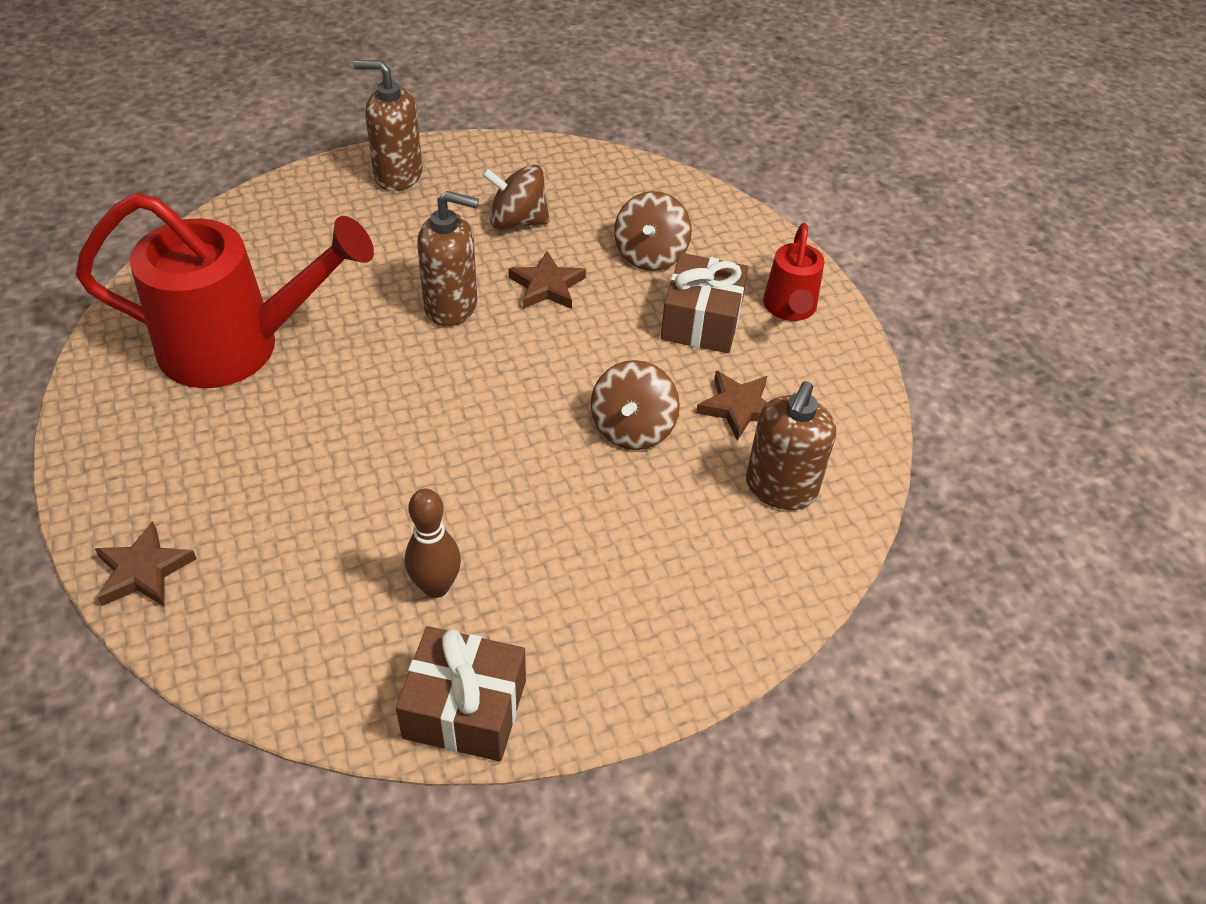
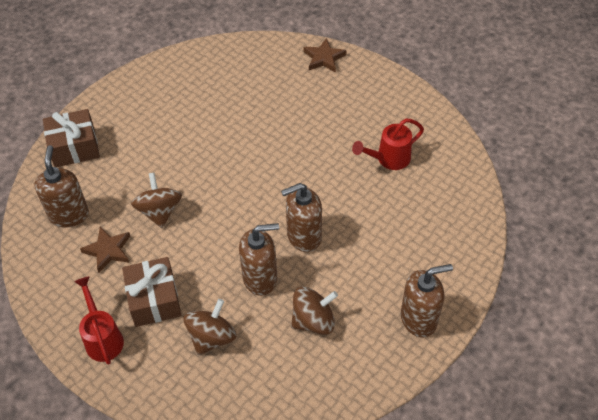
camera: 155 degrees right, 5 degrees up
(236, 347) = (389, 159): red watering can -> red watering can, size x0.50
(436, 586) = (204, 102): brown bowling pin -> none
(465, 709) = (163, 70): brown gift -> brown gift (74, 147)
(547, 286) = (260, 278): brown star -> brown soap dispenser
(650, 255) = (212, 337): brown spinning top -> brown spinning top turned 45 degrees clockwise

